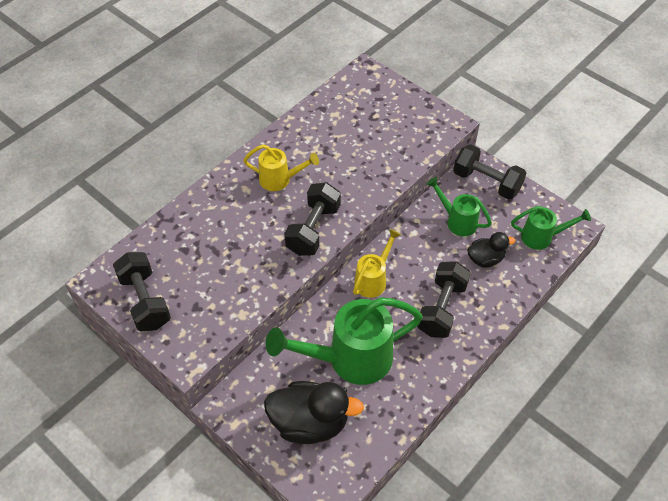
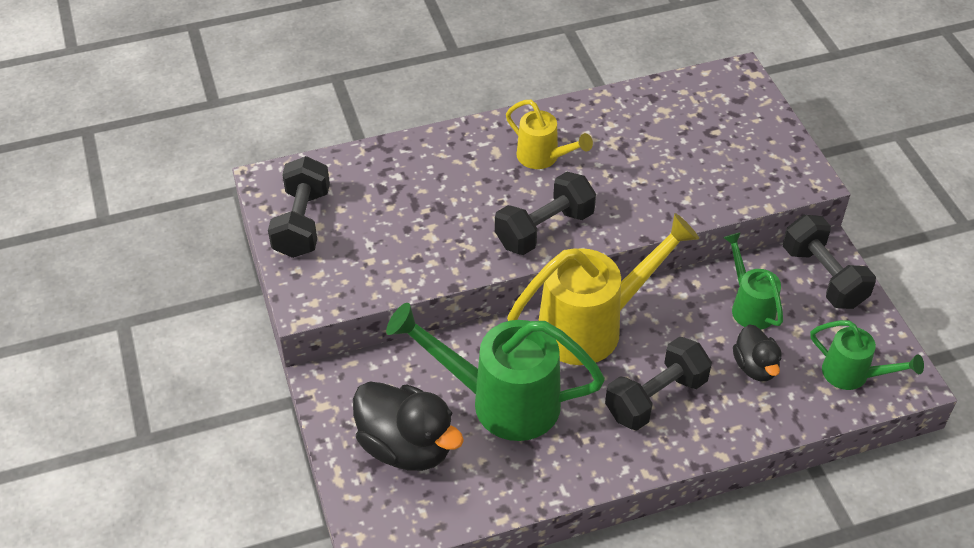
camera: 30 degrees right, 5 degrees down
(373, 280) = (592, 326): yellow watering can -> yellow watering can, size x1.86
(485, 259) = (755, 367): black duck -> black duck turned 60 degrees clockwise

